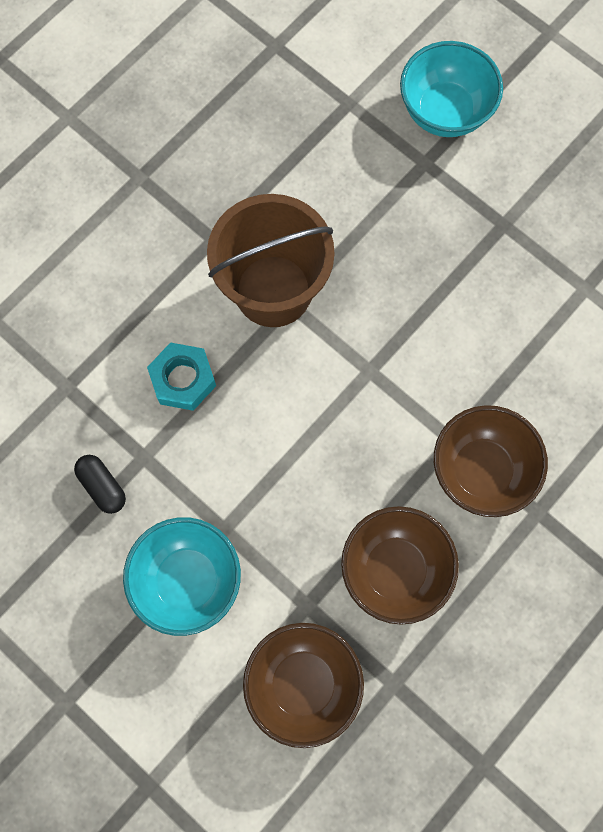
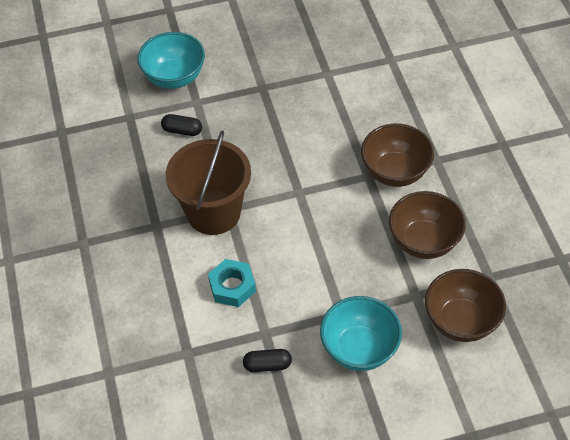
camera: 55 degrees left, 20 degrees down
(369, 176) = (182, 130): none -> black capsule

